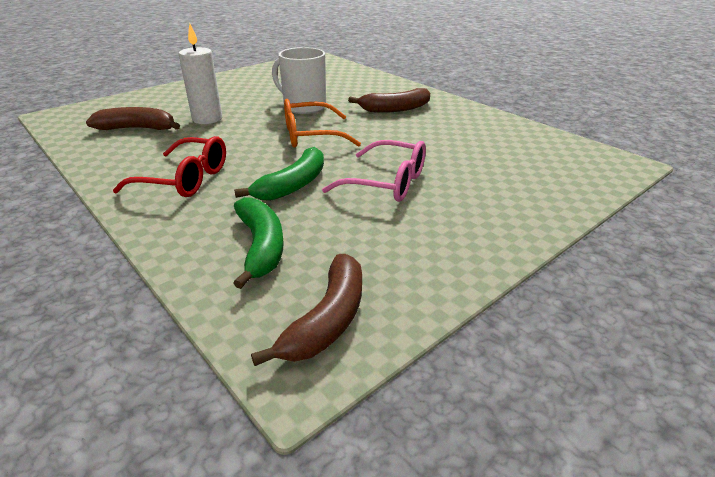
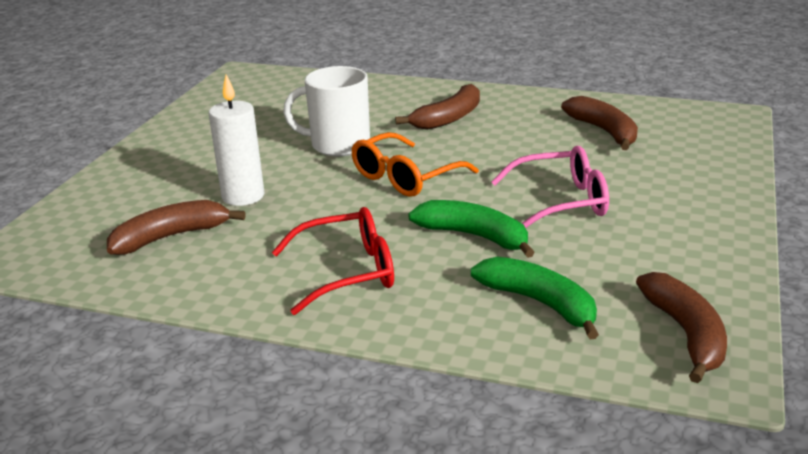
camera: 30 degrees left, 5 degrees down
(293, 185) = (474, 236): green banana -> green banana turned 60 degrees counterclockwise
(494, 146) = (604, 131): none -> brown banana

